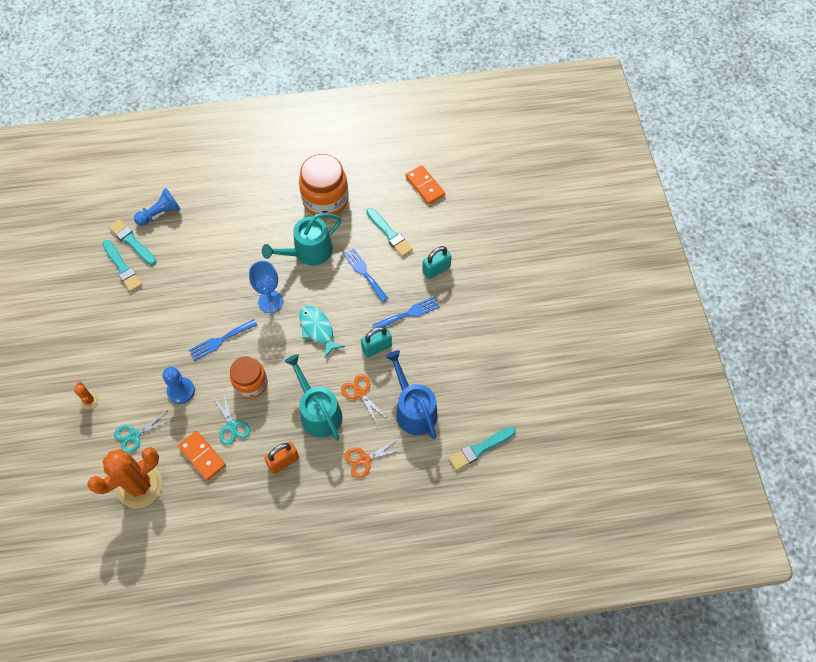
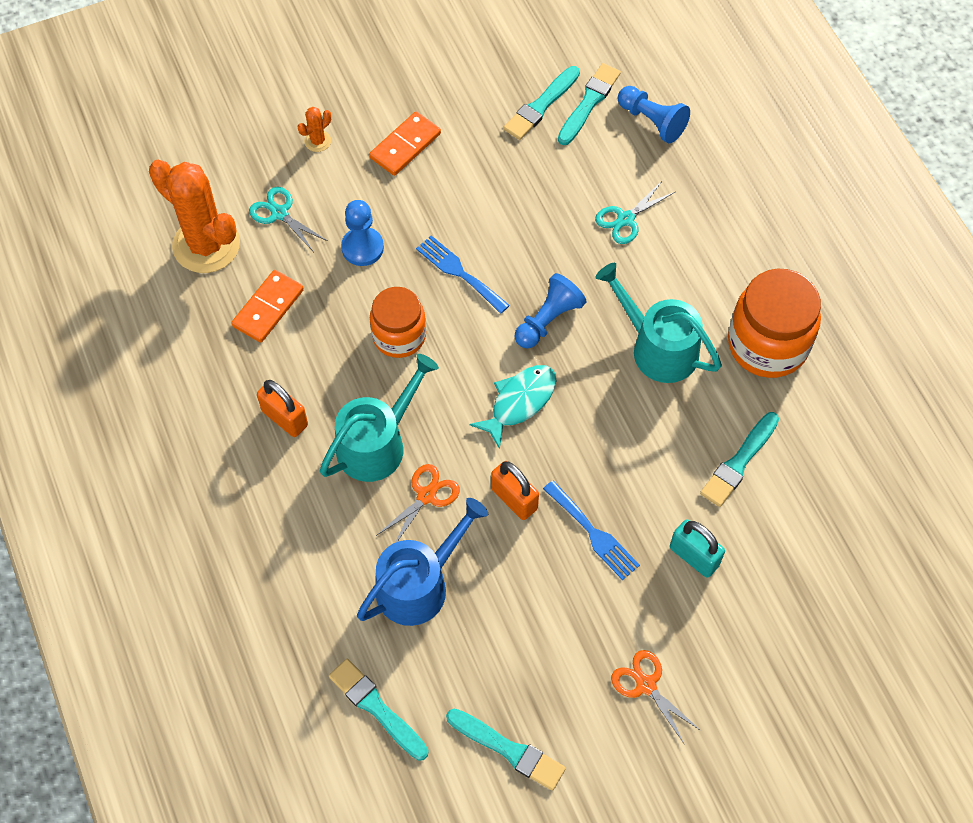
camera: 75 degrees right, 0 degrees up
(232, 426) = (324, 331): turquoise scissors -> turquoise scissors (625, 219)
(270, 301) = (548, 320): blue goblet -> blue pawn
(364, 273) = (648, 442): blue fork -> none
(365, 459) = (315, 532): orange scissors -> orange scissors (646, 685)
(376, 347) = (514, 499): turquoise padlock -> orange padlock
(425, 186) = (861, 495): orange domino -> orange domino (405, 146)
(519, 386) = (508, 750): none -> turquoise brush

